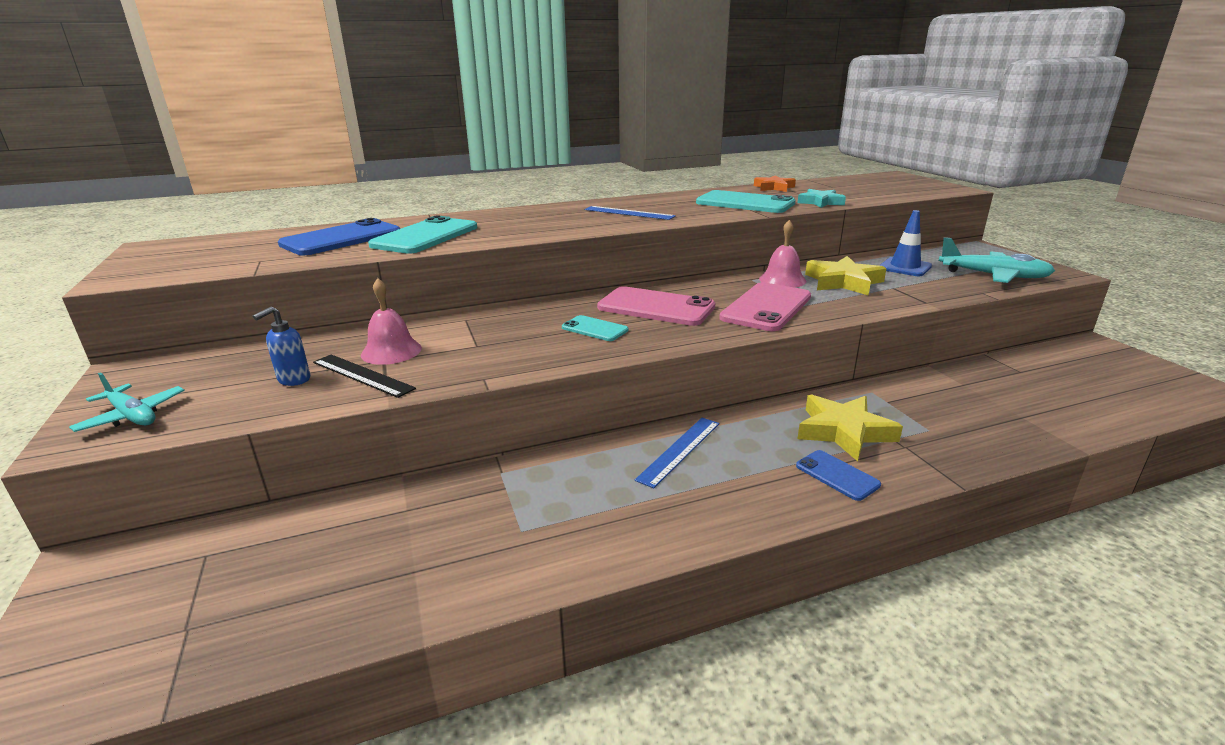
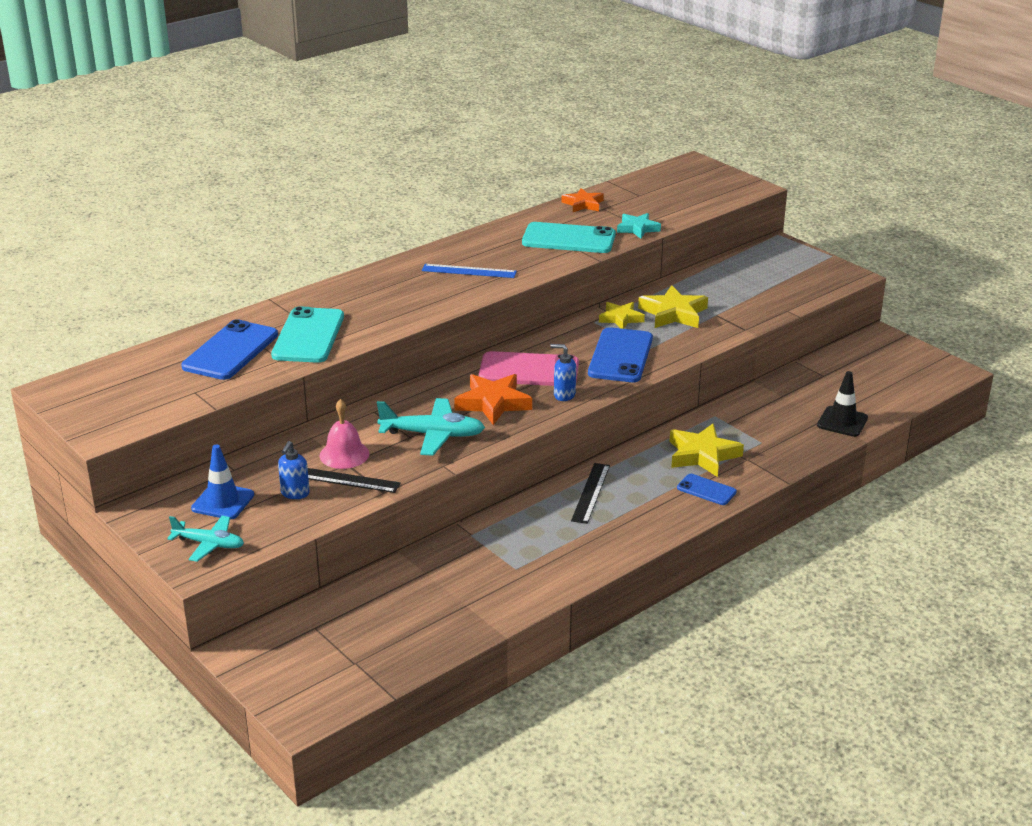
camera: 20 degrees left, 5 degrees up
(594, 329) = (493, 403): turquoise phone -> orange star
(679, 332) = (564, 395): none -> blue soap dispenser
(679, 450) = (590, 493): blue ruler -> black ruler
(766, 307) = (620, 356): pink phone -> blue phone
(782, 280) = (621, 318): pink bell -> yellow star
(905, 267) = (721, 285): blue traffic cone -> blue traffic cone (223, 502)
(993, 276) = (795, 287): turquoise plane -> turquoise plane (433, 435)
(1049, 424) = (842, 422): none -> black traffic cone

